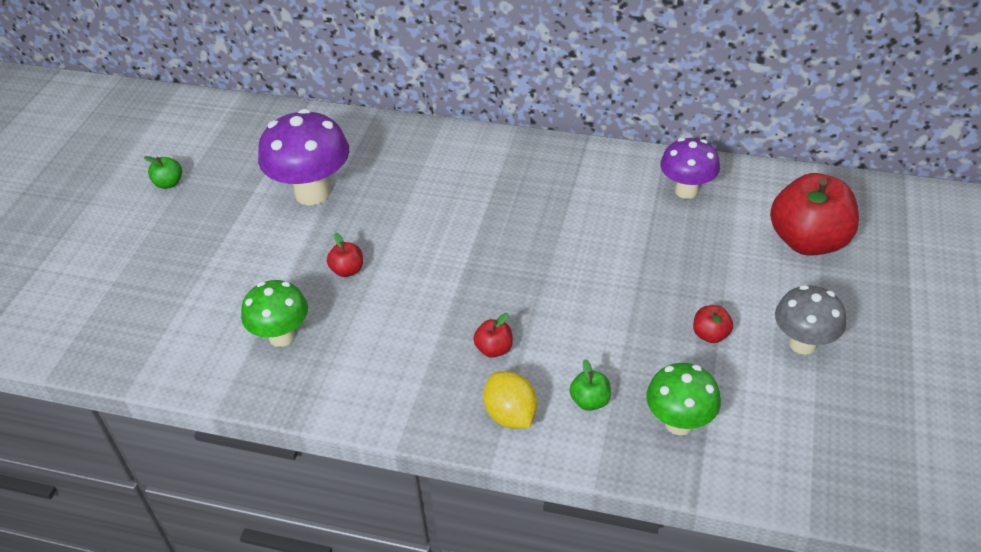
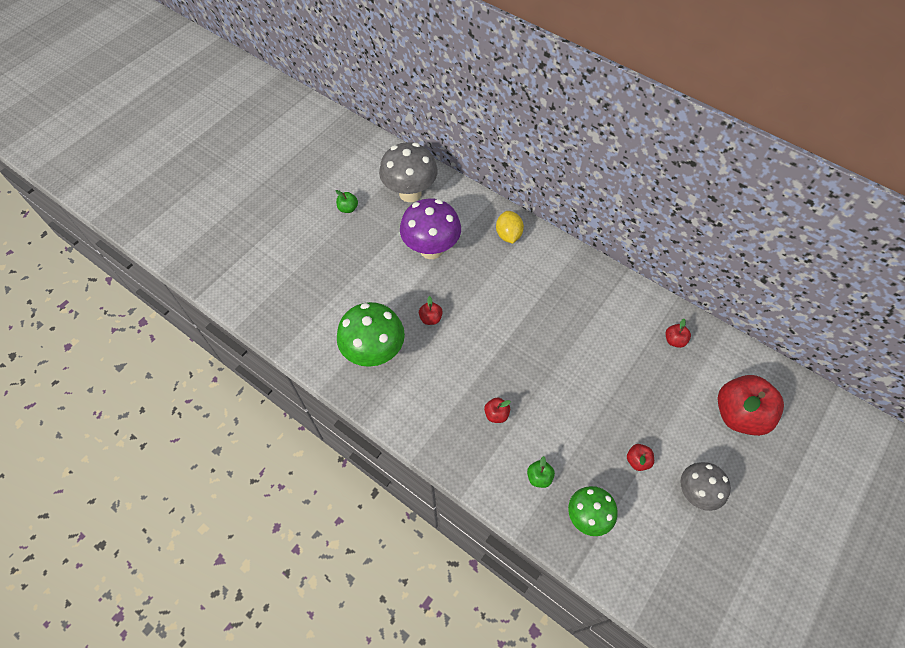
camera: 20 degrees right, 15 degrees up
(254, 141) = (410, 193): none -> grey mushroom
(282, 336) = (374, 352): green mushroom -> green mushroom, size x1.56
(510, 415) = (487, 466): yellow lemon -> yellow lemon (508, 235)
(686, 191) = (674, 340): purple mushroom -> red apple

